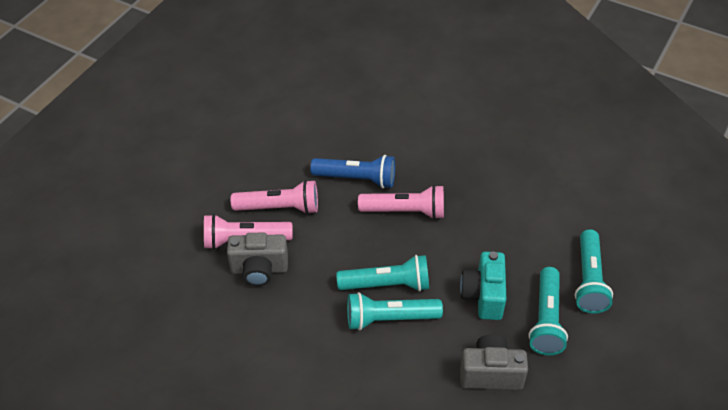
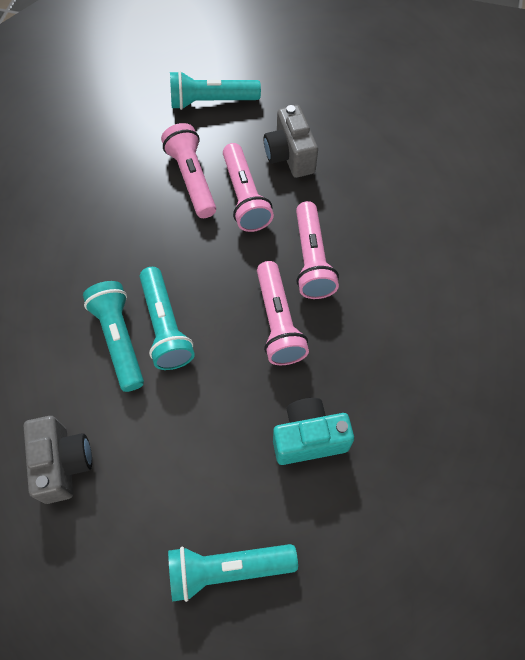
camera: 75 degrees right, 15 degrees up
(259, 269) = (157, 202): grey camera -> grey camera (290, 155)
(357, 179) = (312, 260): blue flashlight -> pink flashlight
(483, 296) = (172, 436): turquoise camera -> turquoise camera (309, 438)
(546, 320) = (151, 519): turquoise flashlight -> turquoise flashlight (211, 101)

